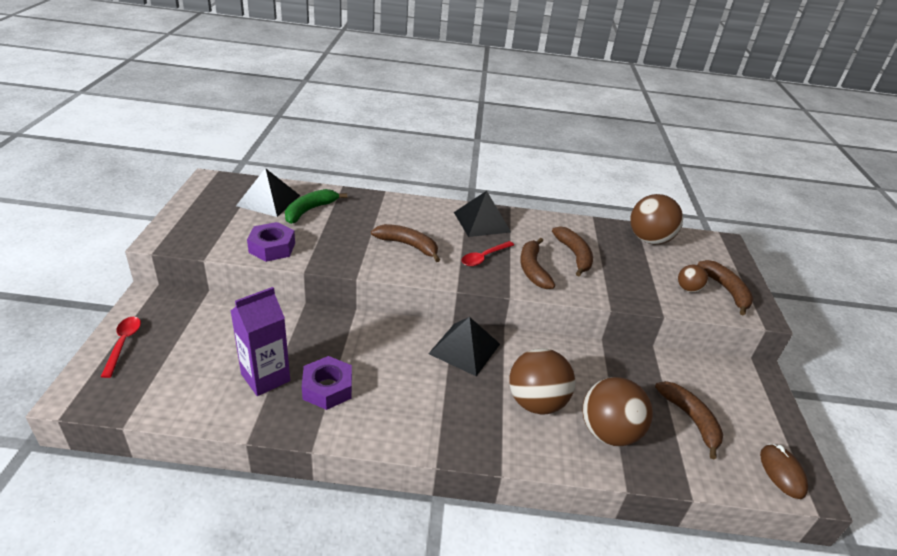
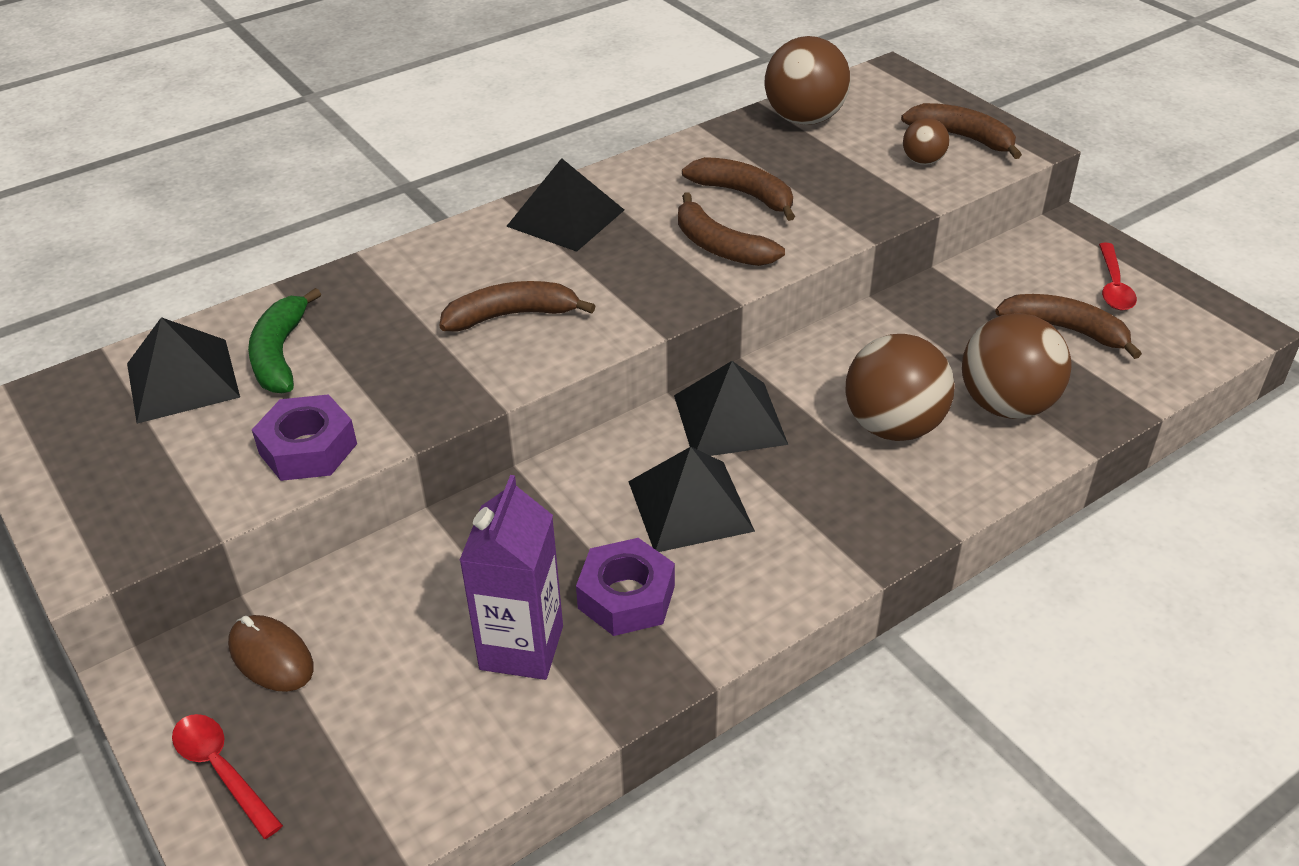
camera: 35 degrees left, 5 degrees up
(400, 371) = (690, 505): none -> black pyramid
(484, 257) = (637, 268): red spoon -> red spoon (1113, 286)
(782, 472) = (1202, 328): brown mouse -> brown mouse (271, 657)

